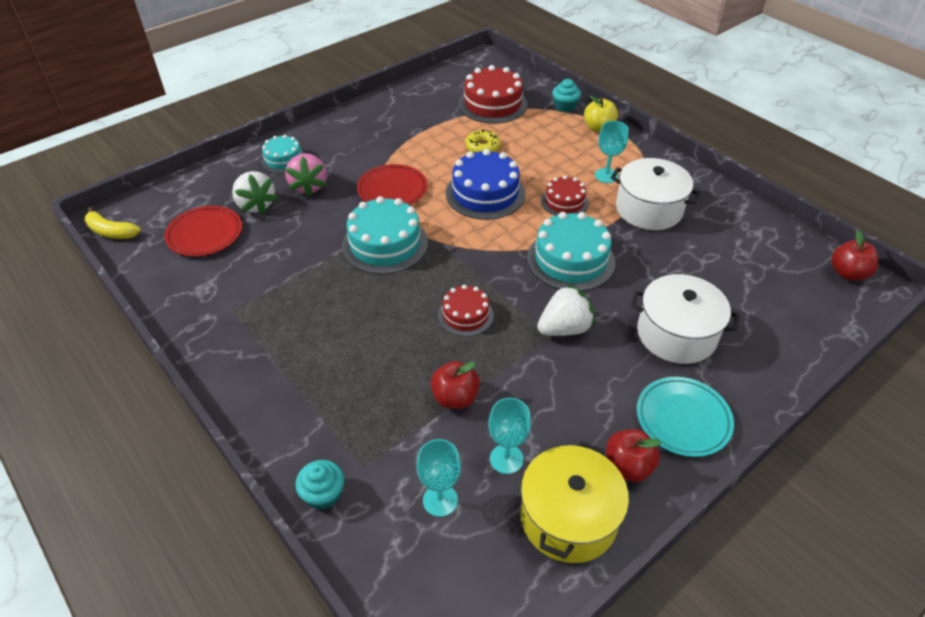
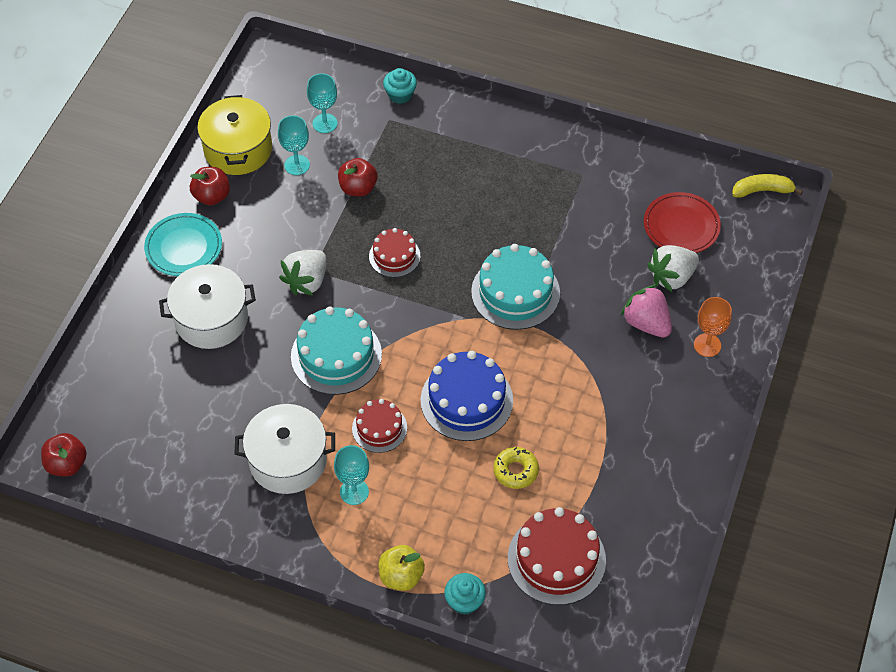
camera: 150 degrees right, 10 degrees up
(256, 205) = (672, 277): white strawberry -> white strawberry turned 60 degrees counterclockwise
(283, 159) = (707, 345): turquoise cake -> orange goblet
(392, 190) = (562, 359): red plate -> none

